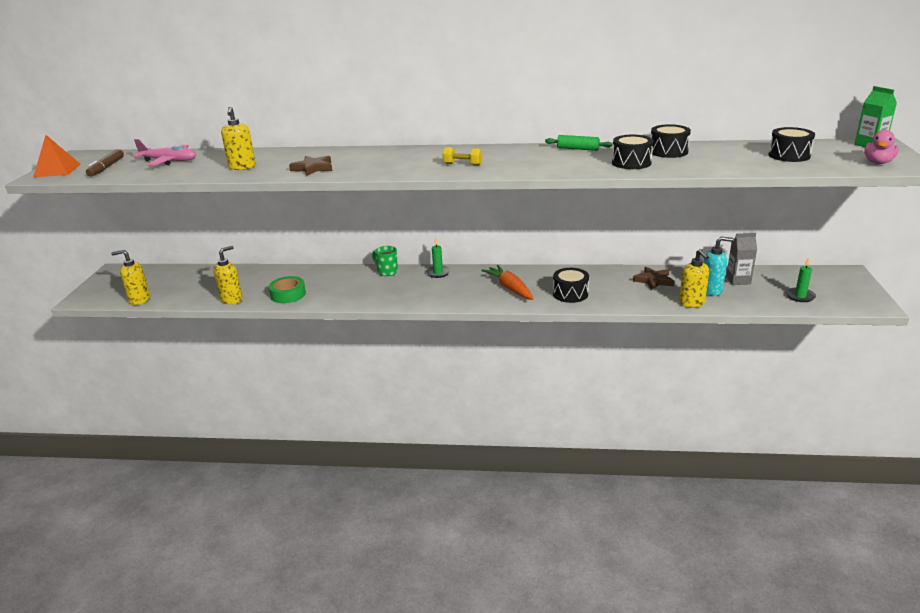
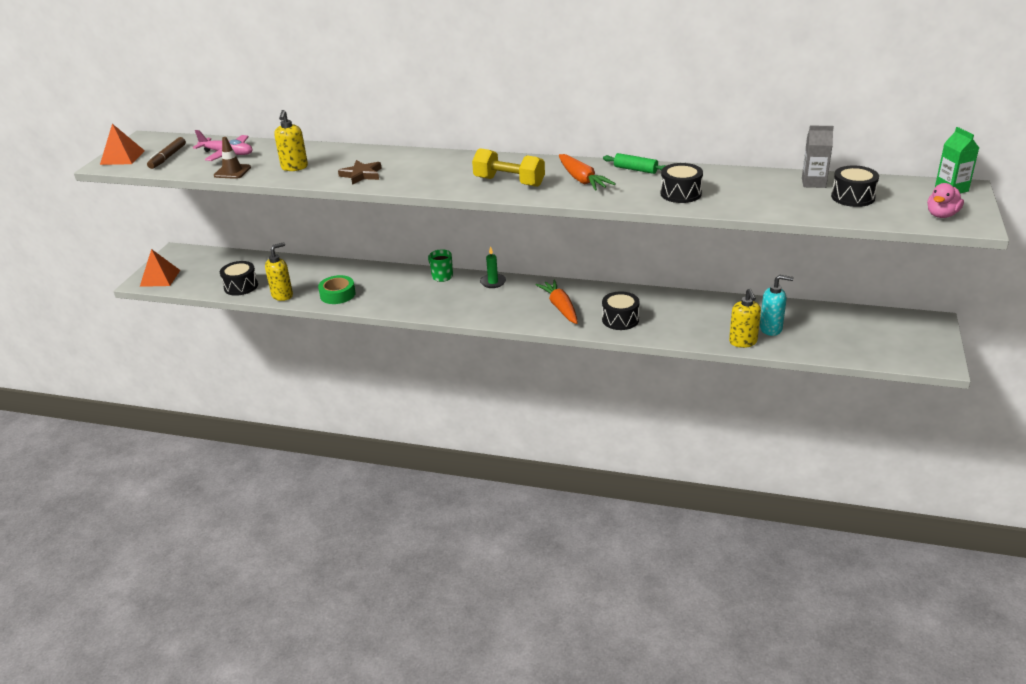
camera: 10 degrees right, 5 degrees up
(100, 294) = (160, 278): none -> orange pyramid
(139, 300) = (195, 288): yellow soap dispenser -> none
(178, 174) = (232, 171): none -> brown traffic cone
(462, 164) = (509, 182): yellow dumbbell -> yellow dumbbell, size x1.78
(532, 159) = (582, 180): none -> orange carrot
(654, 280) = (714, 312): brown star -> none
(668, 151) = (728, 181): black drum -> black drum (241, 286)
(738, 280) = (806, 319): grey carton -> grey carton (813, 183)
(800, 296) = (863, 345): green candle -> none

